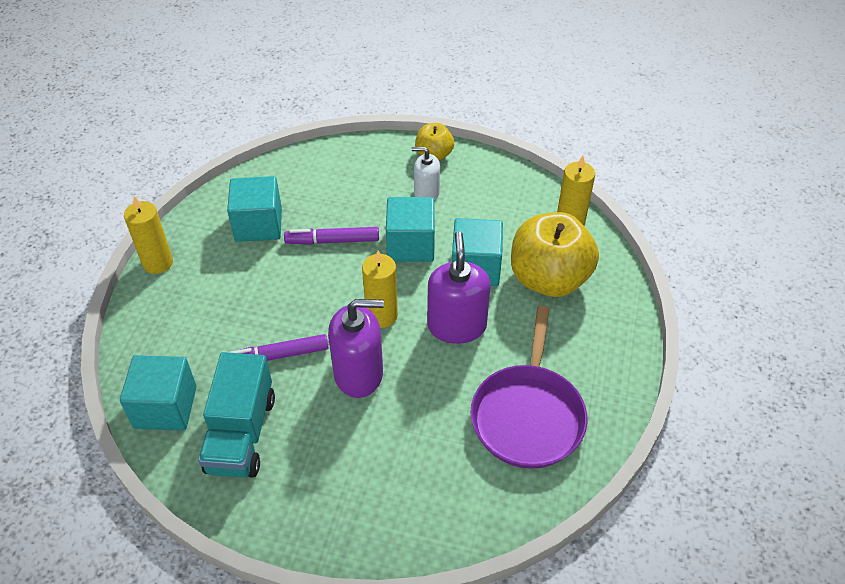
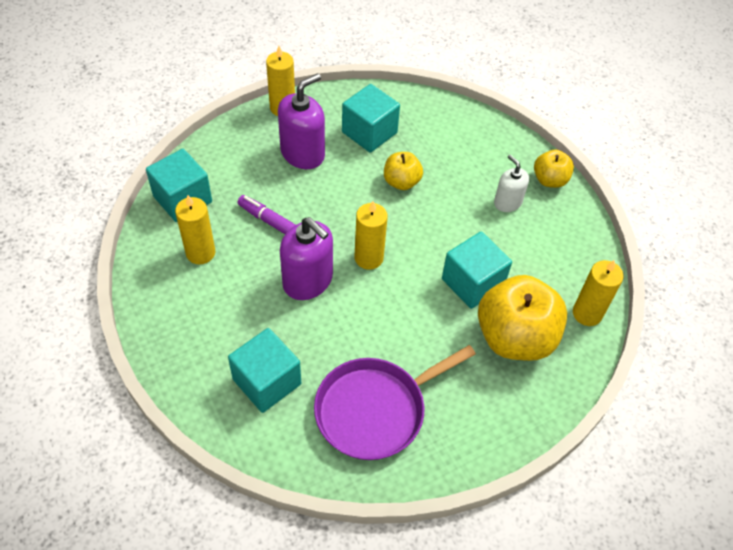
camera: 45 degrees right, 5 degrees up
(241, 434) = (200, 253): turquoise truck -> yellow candle
(332, 241) = (401, 182): purple marker -> yellow apple
(410, 245) = (448, 229): turquoise cube -> turquoise cube (267, 382)
(457, 325) = (407, 309): purple soap dispenser -> purple soap dispenser (302, 153)

